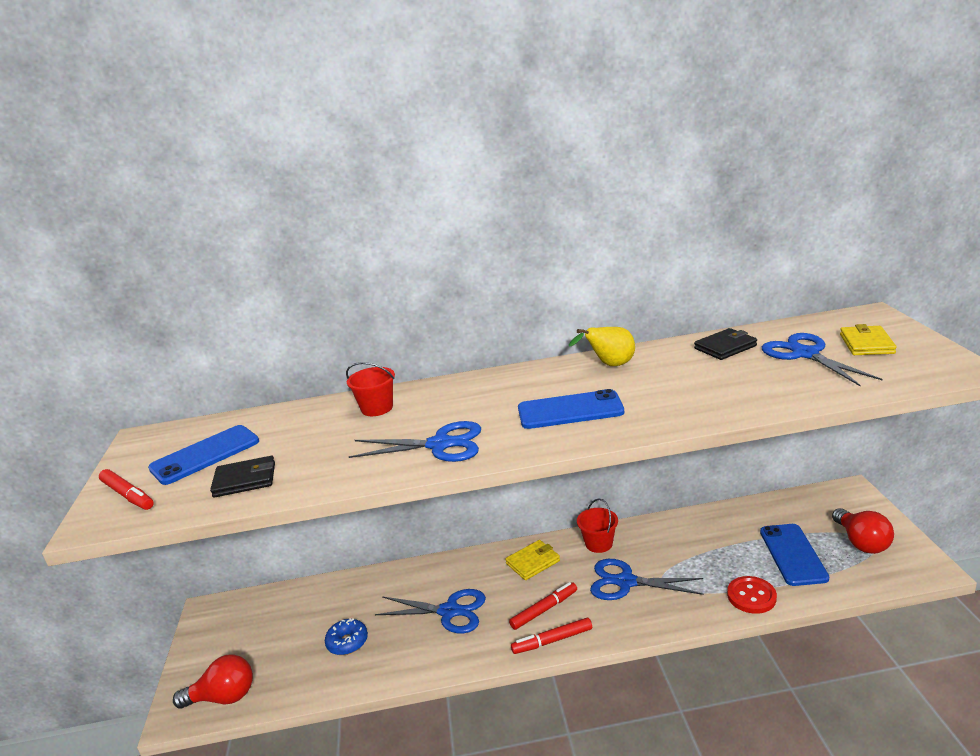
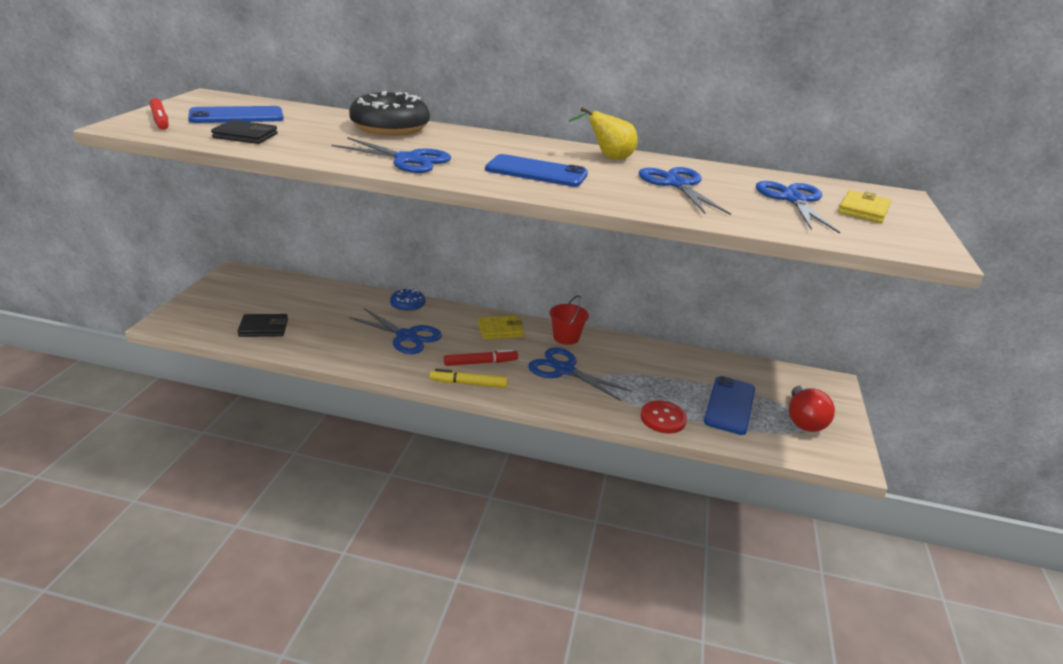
camera: 15 degrees right, 5 degrees up
(224, 697) = (202, 325): red light bulb -> none
(347, 642) = (315, 327): blue donut -> blue donut (407, 306)
(377, 408) = (390, 128): red bucket -> black donut
(552, 641) = (468, 384): red marker -> yellow marker
(699, 375) = (677, 184): none -> blue scissors
(725, 347) = (726, 176): black wallet -> black wallet (263, 328)

